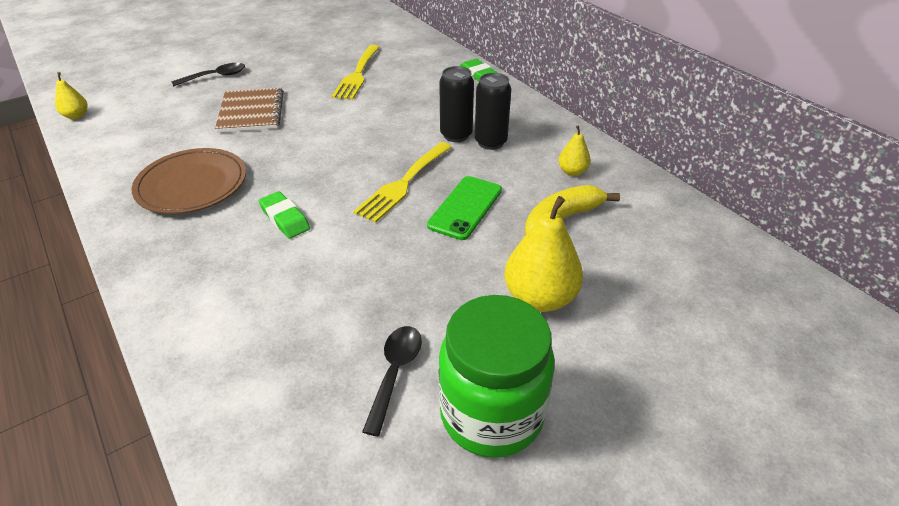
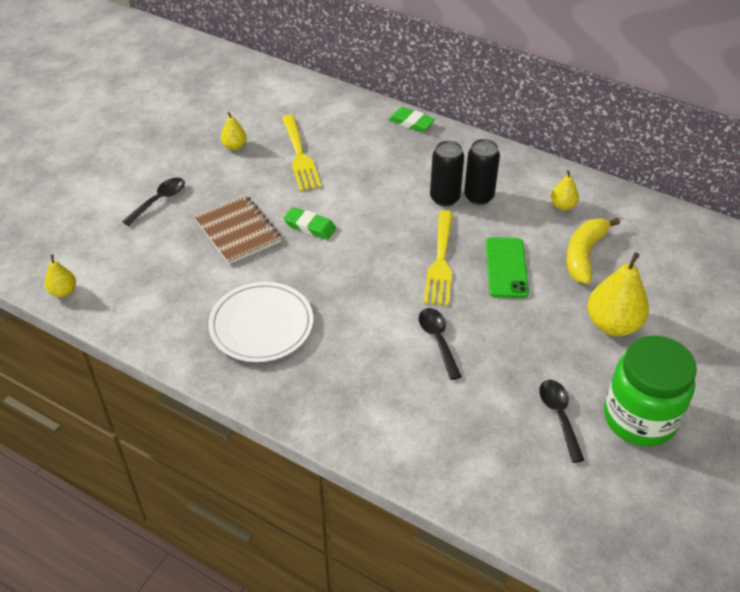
camera: 25 degrees left, 5 degrees up
(192, 185) = (261, 325): brown plate -> white plate
(285, 218) = (373, 328): green eraser -> green eraser (310, 226)
(312, 56) = (234, 146): none -> yellow pear
(335, 250) = (438, 340): none -> black spoon

